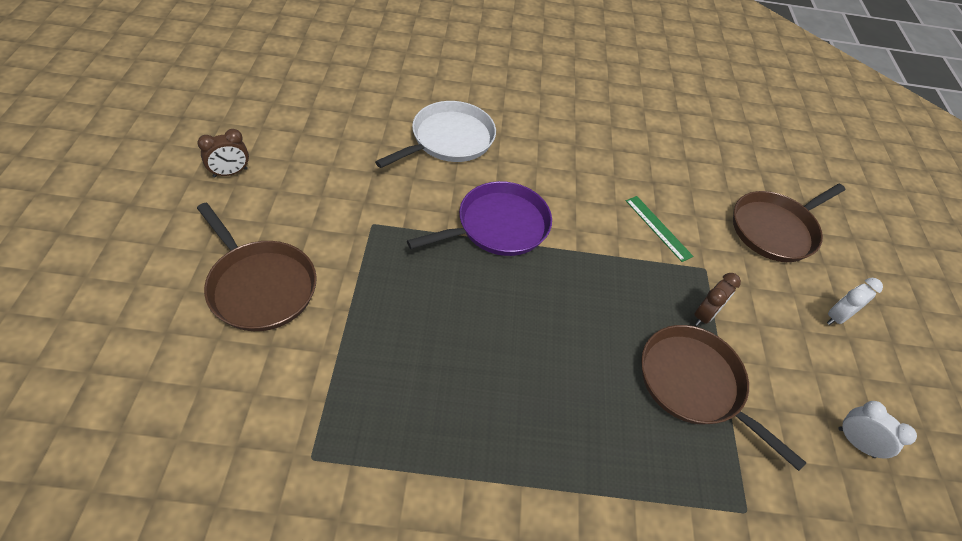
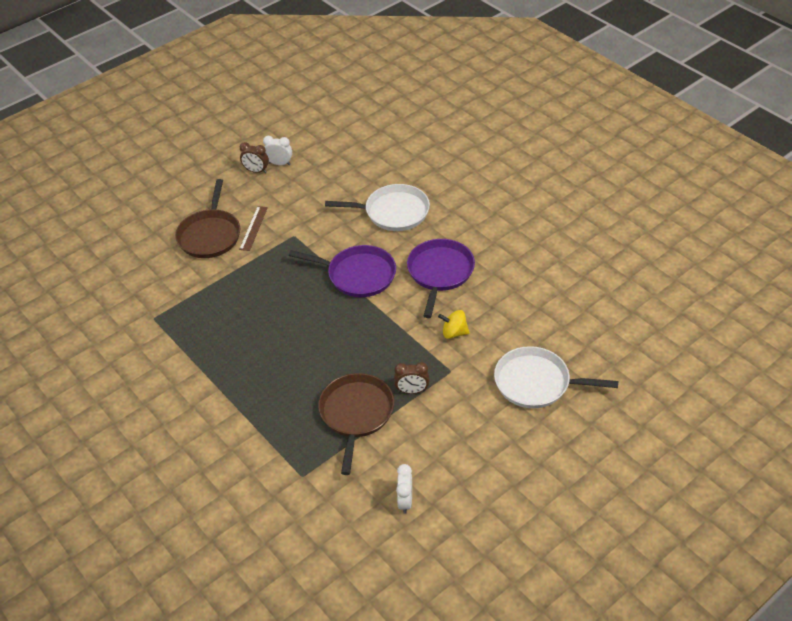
camera: 55 degrees right, 5 degrees down
(311, 243) = (253, 228): none -> brown ruler
(569, 176) = (440, 272): none -> purple pan
(658, 228) = (454, 333): green ruler -> yellow spinning top
(775, 229) = (536, 382): brown pan -> white pan
(837, 317) = (497, 449): white clock -> white clock (279, 163)

